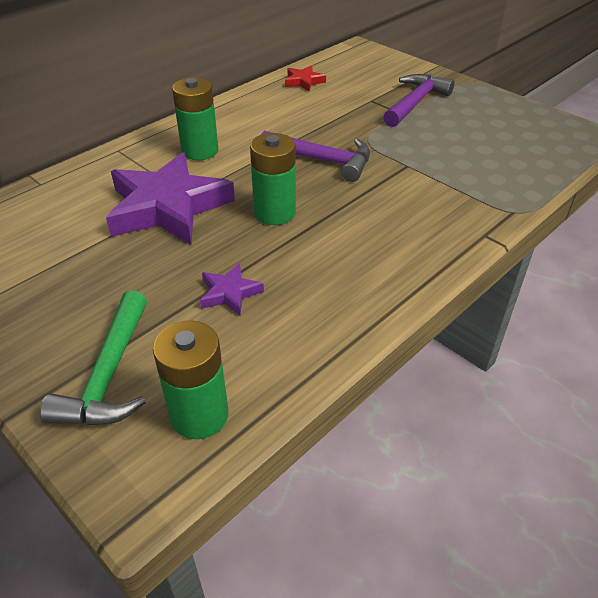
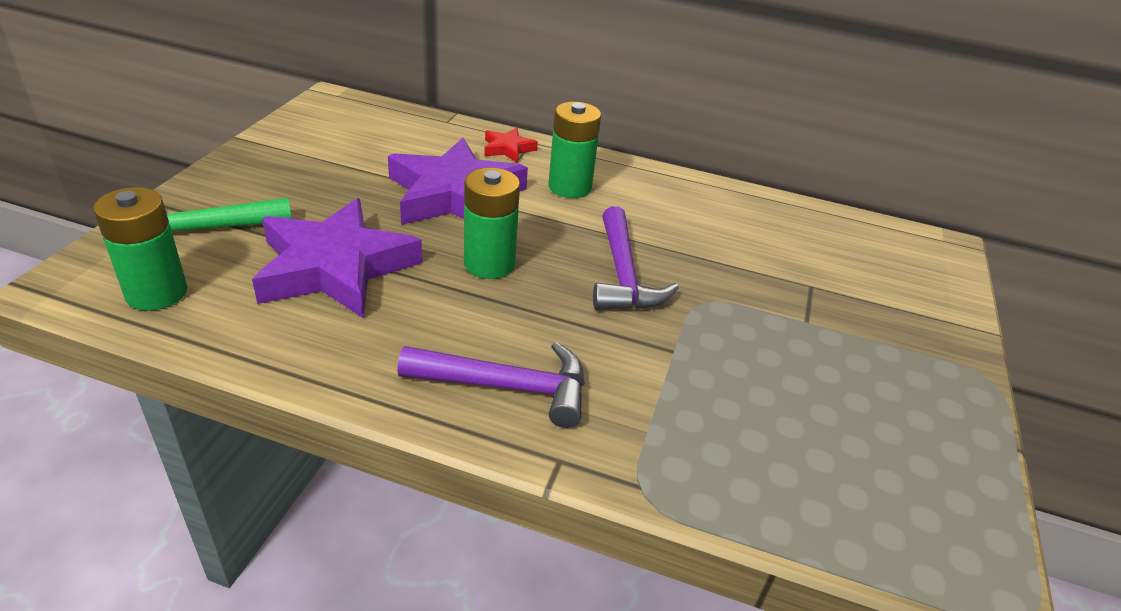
camera: 60 degrees right, 5 degrees down
(229, 293) = (335, 267): purple star -> purple star, size x2.29
(304, 81) = (794, 220): red star -> red star (508, 149)
(415, 102) = (851, 329): purple hammer -> purple hammer (508, 387)

